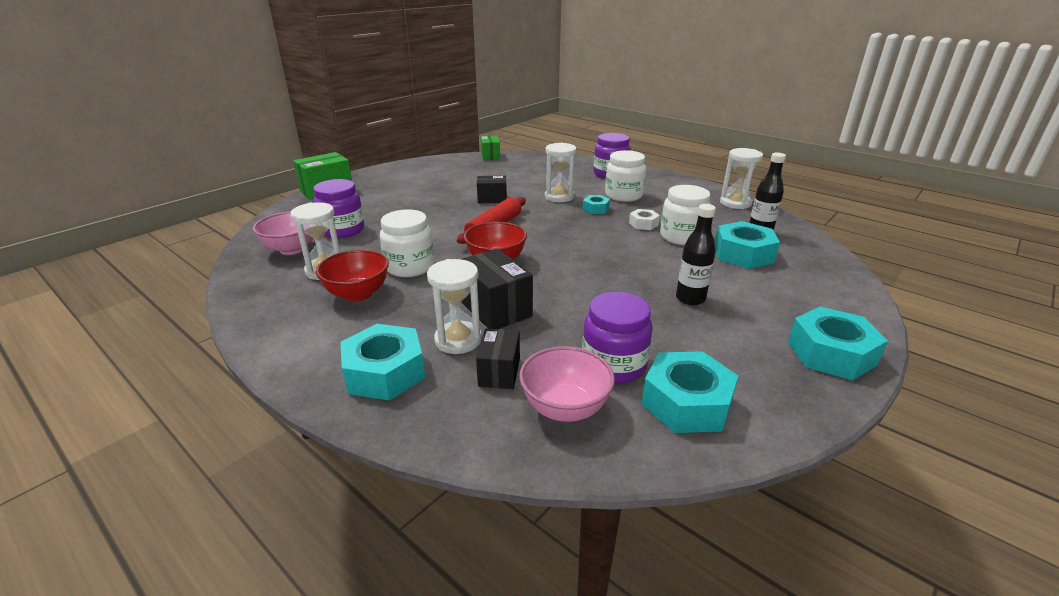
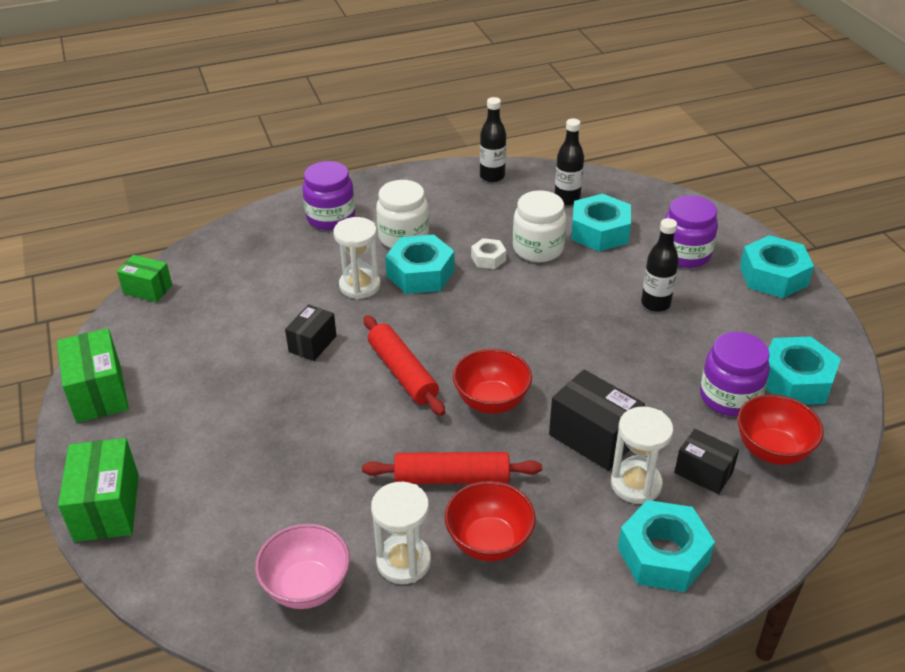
camera: 60 degrees left, 10 degrees up
(342, 230) = (286, 519): purple jar -> purple jar (685, 254)
(404, 168) = (98, 393): none -> green box
(410, 267) = (452, 478): white jar -> red rolling pin
(495, 308) = (593, 438): black box -> black box turned 45 degrees clockwise
(565, 408) = (772, 450): pink bowl -> red bowl
(595, 209) = (420, 273): turquoise nut -> turquoise nut, size x1.90
(735, 203) = (492, 176): white hourglass -> black bottle

